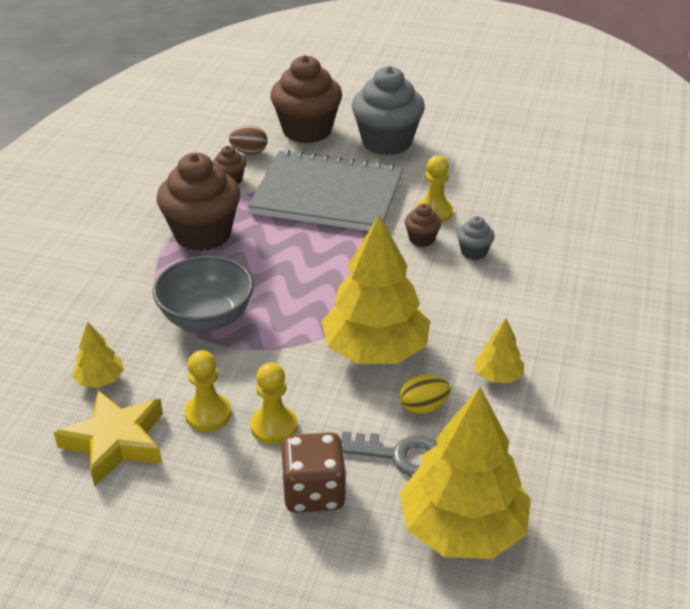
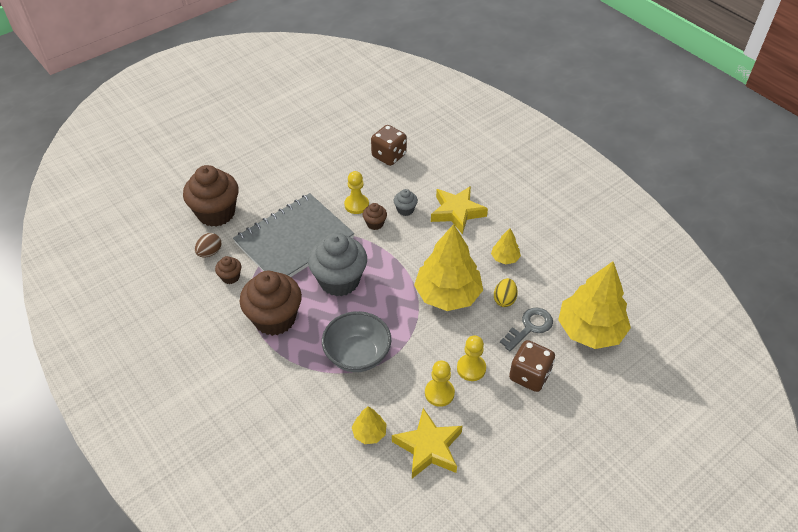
camera: 55 degrees left, 10 degrees up
(387, 142) = (268, 185): grey cupcake -> grey cupcake (339, 280)
(525, 296) = (457, 212): none -> yellow star
(545, 199) = (389, 156): none -> brown dice

